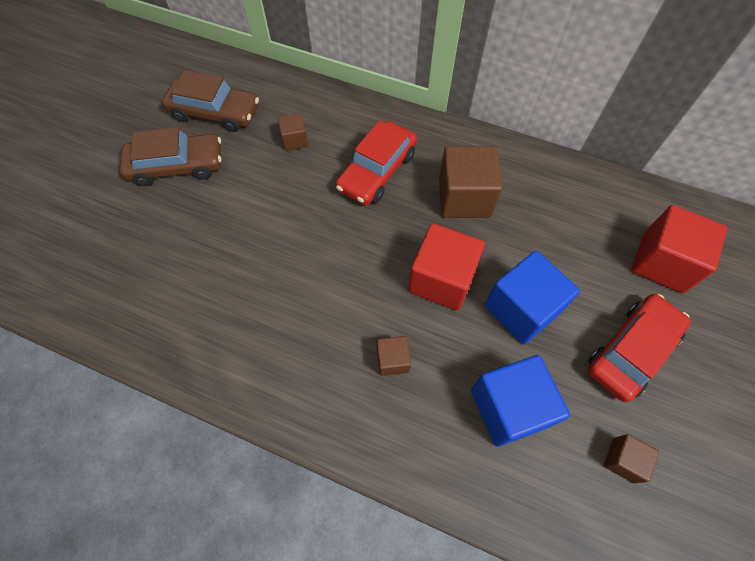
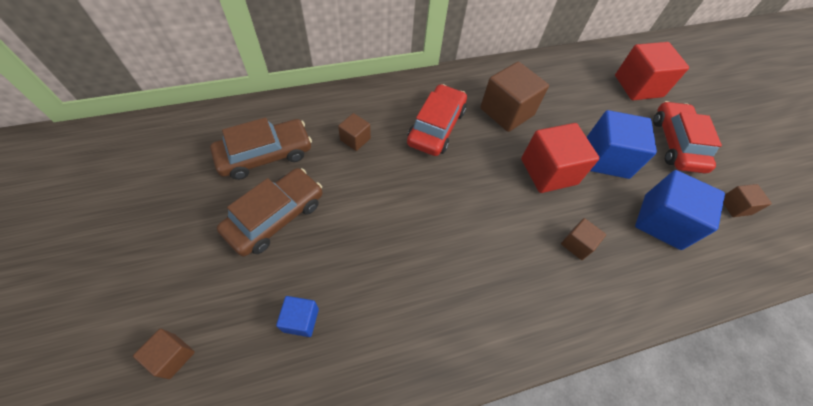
camera: 45 degrees left, 5 degrees down
(34, 218) = (172, 356): none -> brown cube
(123, 252) = (301, 320): none -> blue cube
(377, 171) = (436, 127): red car -> red car turned 150 degrees counterclockwise

